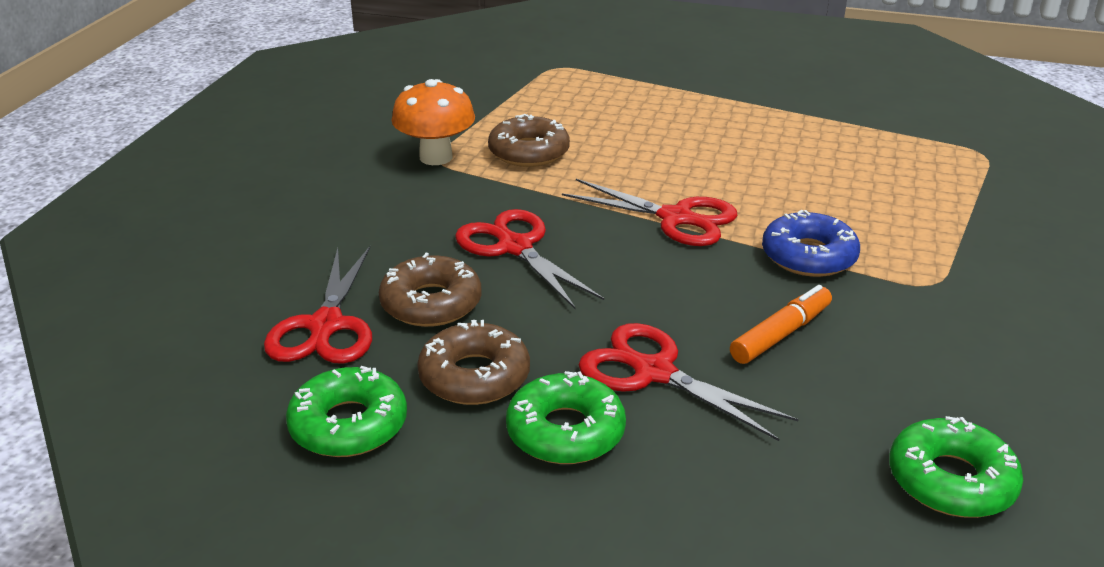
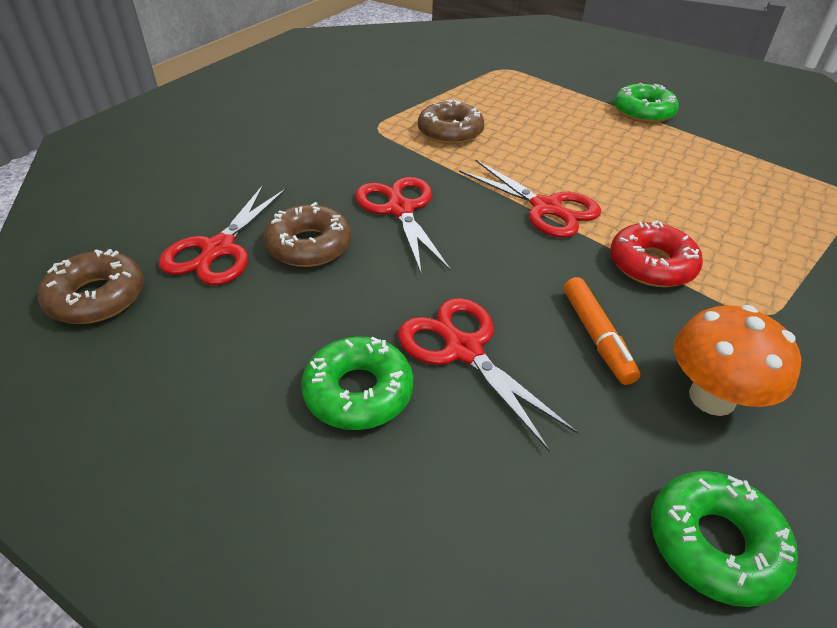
camera: 15 degrees right, 10 degrees up
(348, 425) = (185, 342): green donut -> green donut (643, 112)
(436, 157) = (376, 125): orange mushroom -> orange mushroom (711, 397)
(474, 376) = (309, 319): brown donut -> brown donut (97, 297)
(781, 334) = (596, 337): orange marker -> orange marker turned 105 degrees clockwise
(808, 256) = (651, 264): blue donut -> red donut

